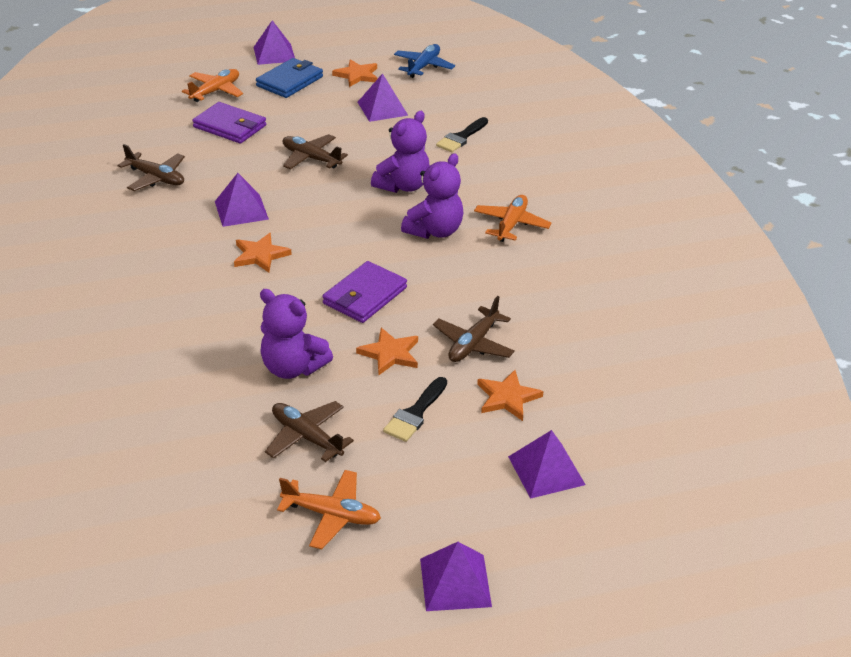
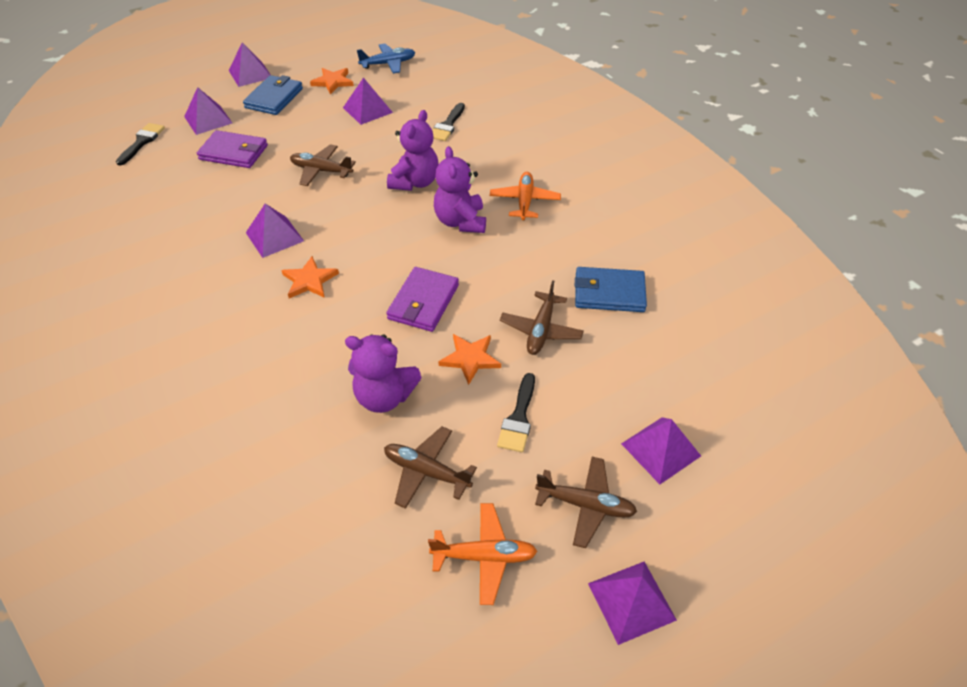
camera: 15 degrees left, 10 degrees up
(144, 101) = (142, 142): none -> black brush
(156, 178) = (180, 219): brown plane -> brown plane (585, 505)
(215, 91) = (208, 120): orange plane -> purple pyramid
(423, 66) = (388, 64): blue plane -> blue plane turned 60 degrees clockwise
(434, 231) = (460, 221): purple teddy bear -> purple teddy bear turned 150 degrees clockwise
(507, 397) = (594, 380): orange star -> none
(561, 325) = (609, 292): none -> blue wallet

